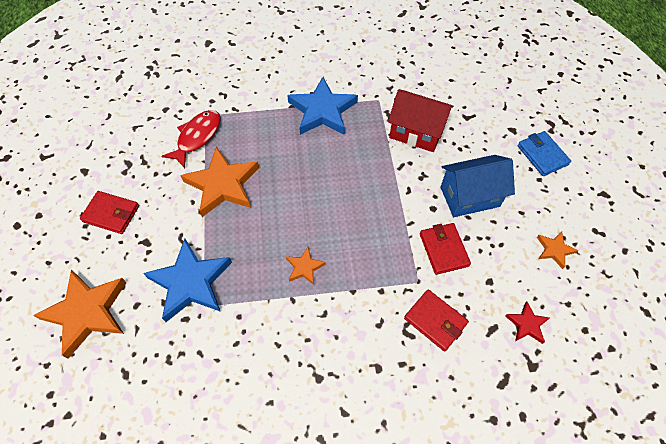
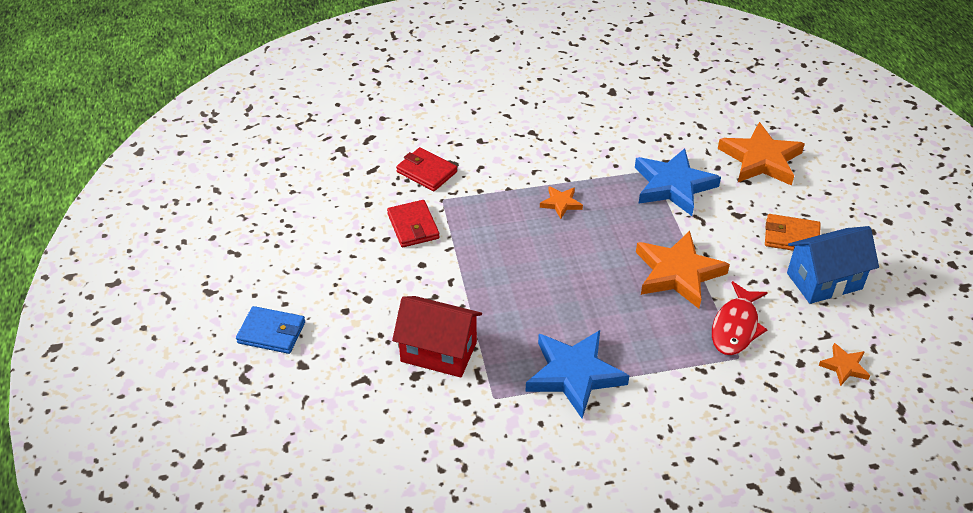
camera: 175 degrees right, 15 degrees down
(111, 214) = (791, 237): red wallet -> orange wallet
(469, 197) = (376, 278): blue house -> blue house (824, 281)
(527, 324) = (338, 174): red star -> none
(542, 155) = (271, 332): blue wallet -> blue wallet turned 45 degrees counterclockwise
(554, 250) = (291, 233): orange star -> orange star (844, 366)

